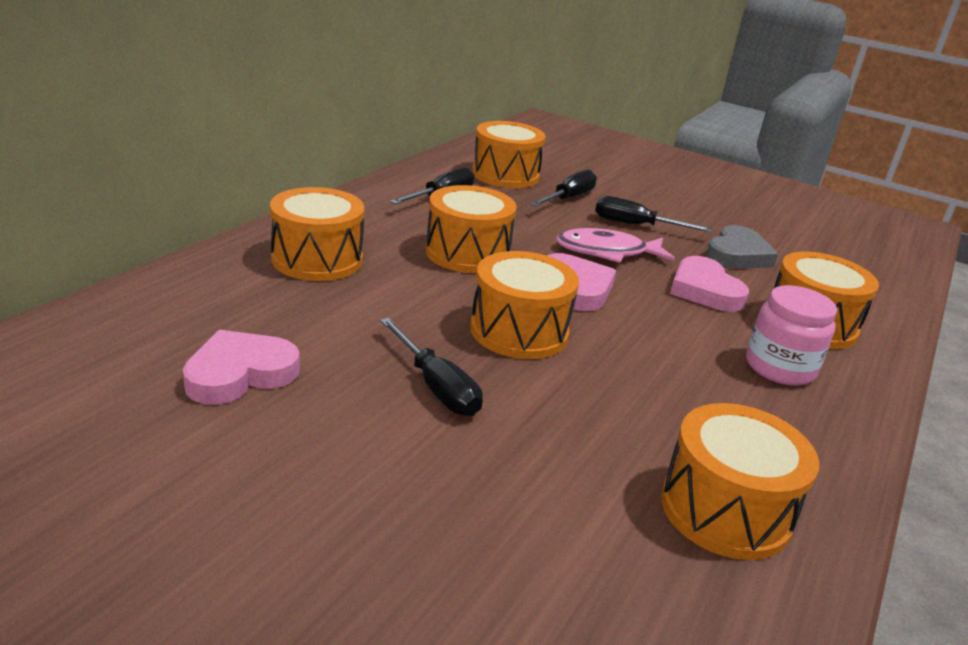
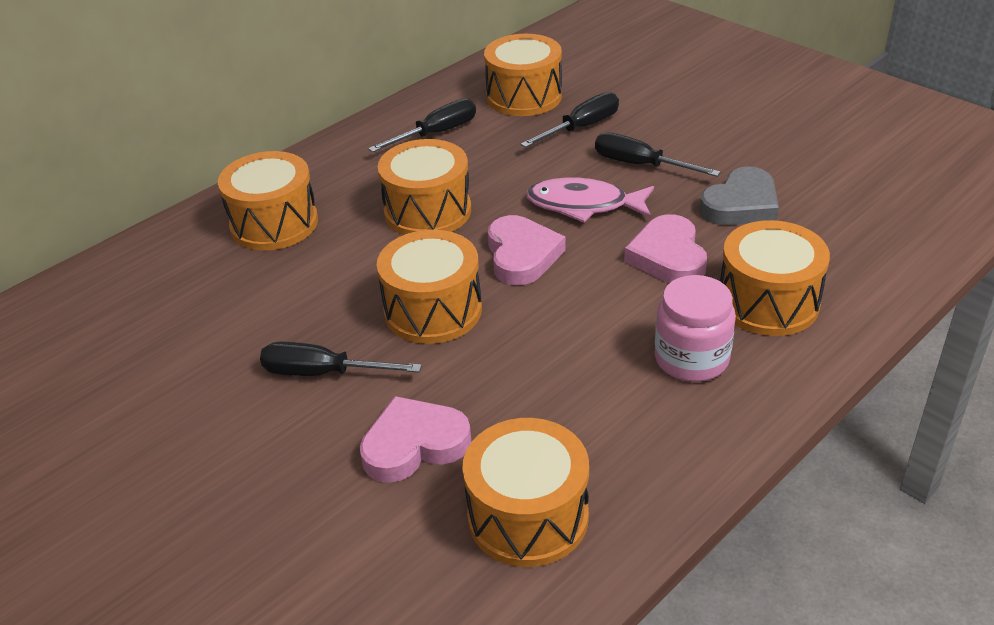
camera: 20 degrees right, 10 degrees up
(240, 374) = (158, 356): pink heart -> pink heart (414, 445)
(436, 386) = (323, 373): black screwdriver -> black screwdriver turned 120 degrees clockwise

